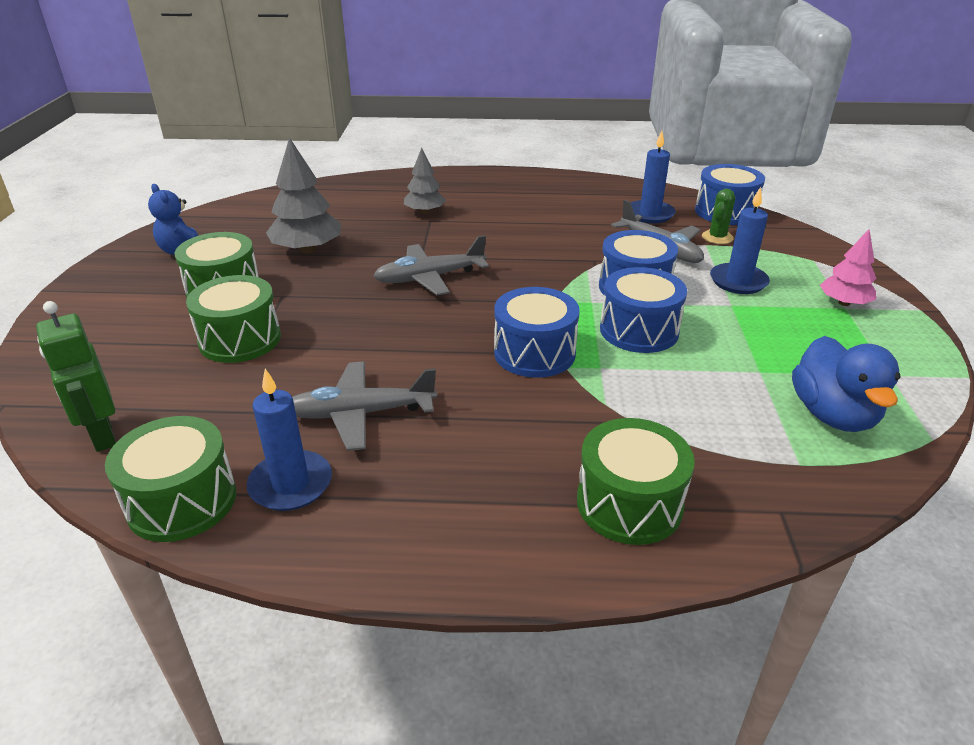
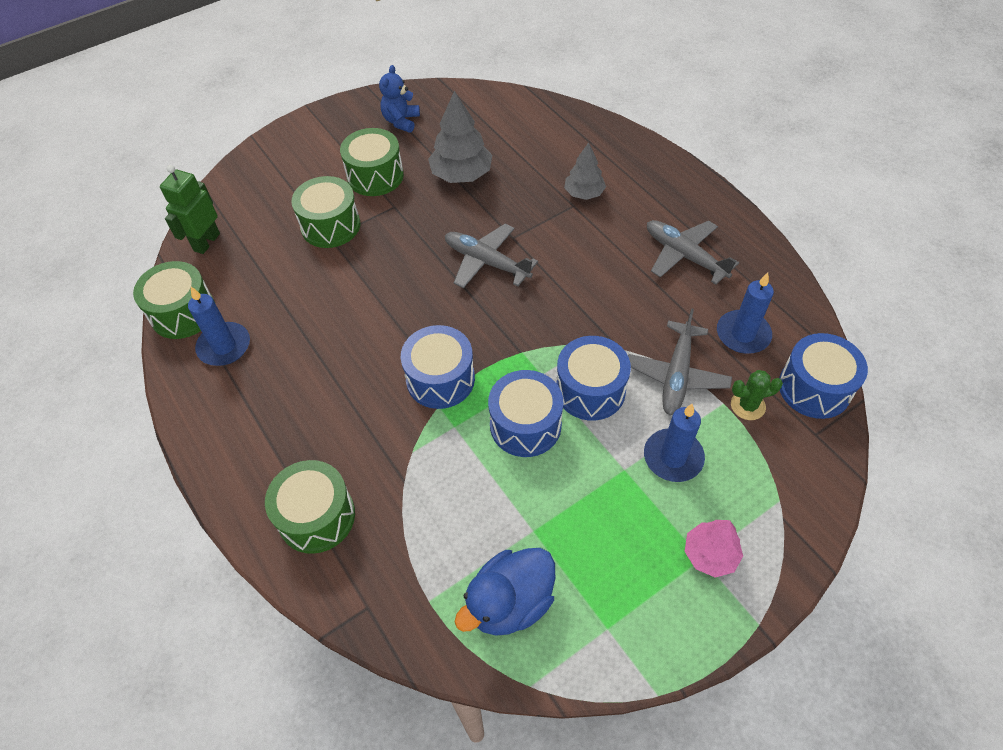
camera: 55 degrees right, 20 degrees up
(361, 413) = (304, 333): grey plane -> grey plane (684, 256)

